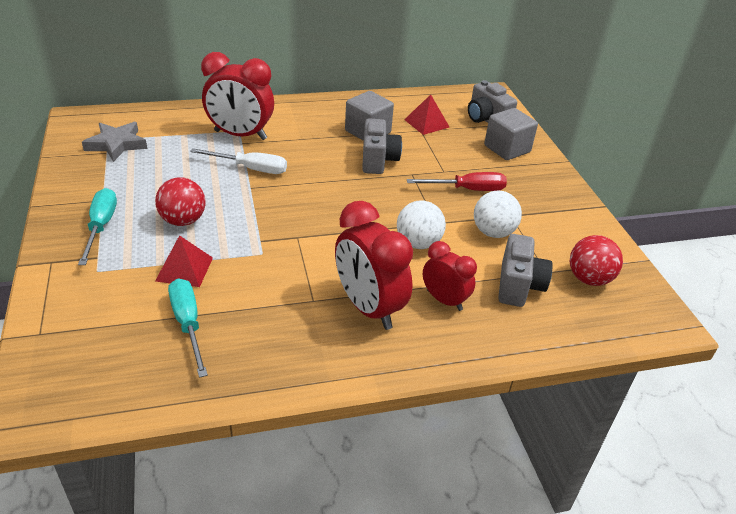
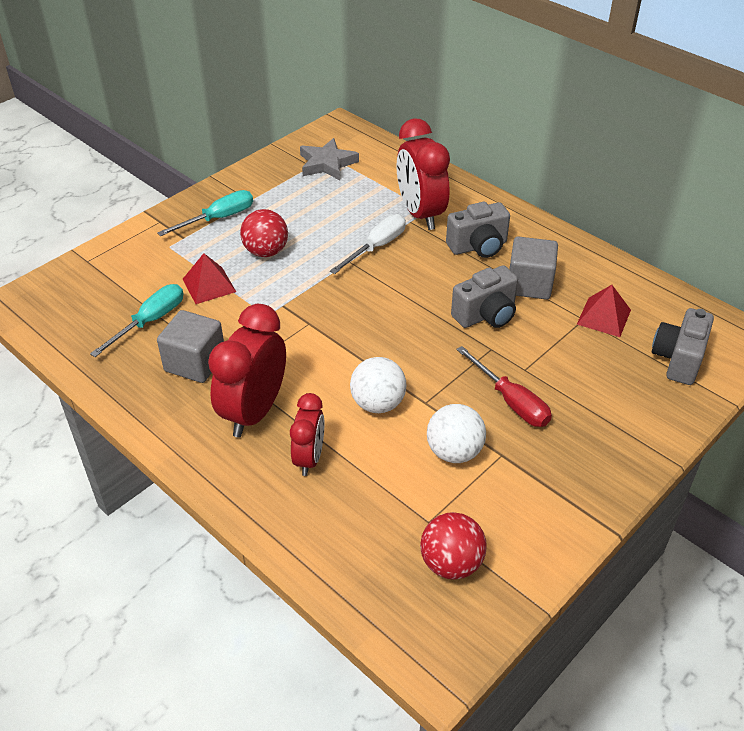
camera: 60 degrees right, 5 degrees up
(251, 169) = (376, 247): white screwdriver -> white screwdriver turned 120 degrees counterclockwise
(507, 149) = (635, 401): grey cube -> grey cube (195, 363)
(518, 286) = (382, 506): grey camera -> grey camera (478, 246)

